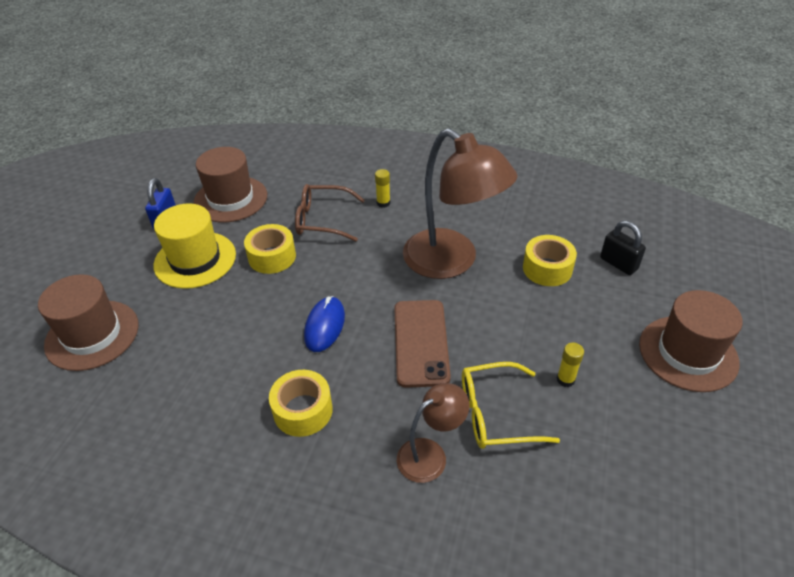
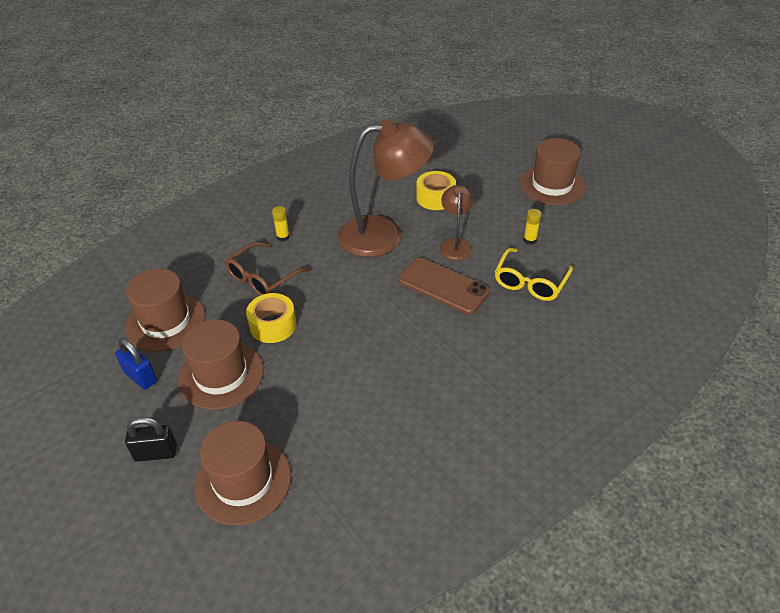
camera: 55 degrees left, 0 degrees up
(195, 260) = (221, 375): yellow hat -> brown hat
(303, 410) = (450, 373): yellow tape -> none
(324, 326) = (380, 327): blue mouse -> none
(430, 454) = (537, 326): brown lamp -> brown lamp (455, 244)
(618, 264) = (461, 168): black padlock -> black padlock (156, 453)

